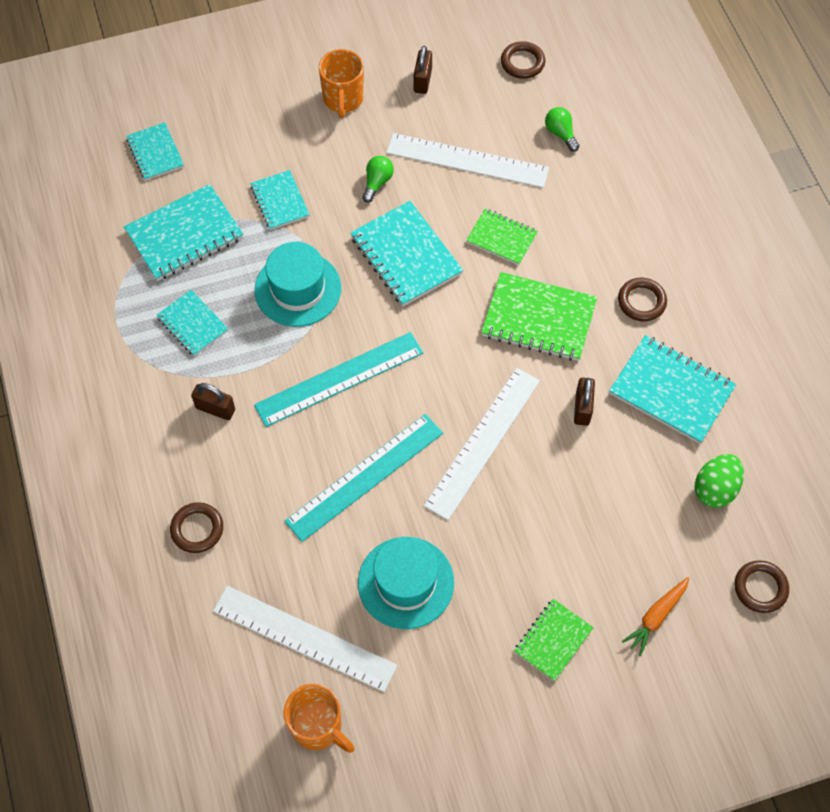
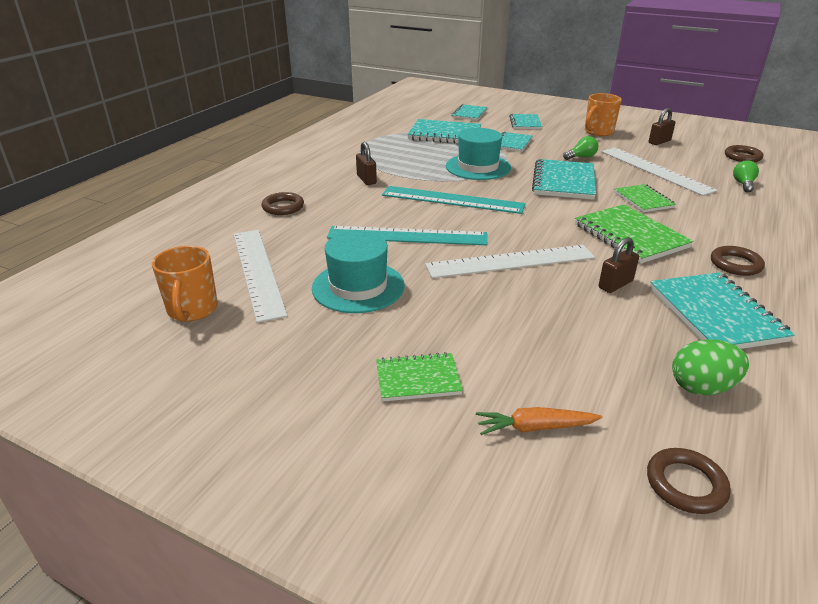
camera: 45 degrees right, 30 degrees down
(192, 324) = (402, 155): turquoise notebook -> turquoise notebook (525, 123)

